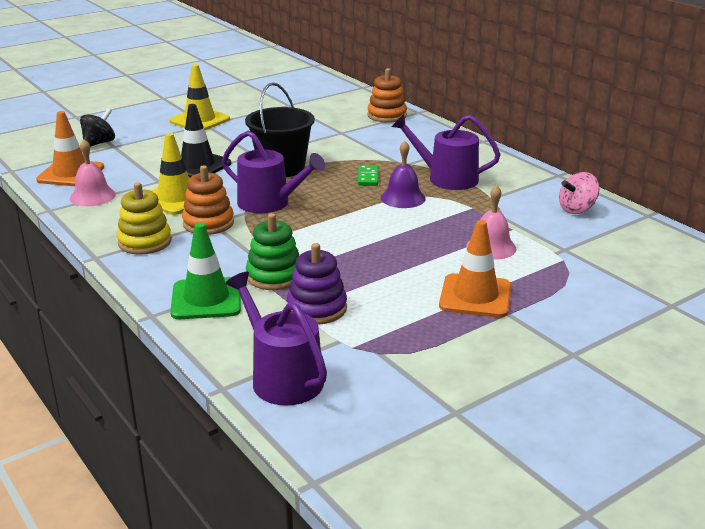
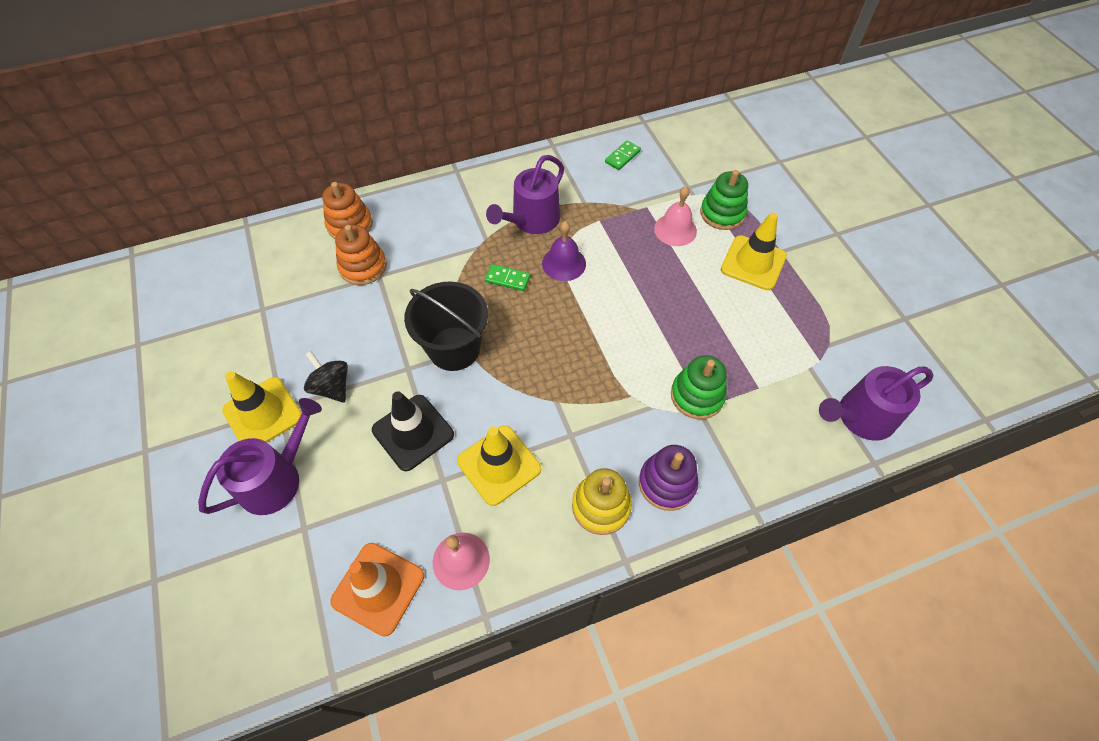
camera: 75 degrees left, 30 degrees up
(99, 143) = (283, 548): black spinning top -> black spinning top (332, 387)
(206, 299) = (731, 458): green traffic cone -> none
(208, 223) = (572, 438): orange stacking toy -> orange stacking toy (363, 267)
(269, 203) = (541, 375): purple watering can -> purple watering can (276, 479)
(317, 308) = (758, 373): purple stacking toy -> purple stacking toy (667, 483)
(475, 296) = (753, 263): orange traffic cone -> yellow traffic cone
(540, 272) = (722, 213): none -> green stacking toy
(577, 209) = (622, 157): pink spinning top -> green domino

